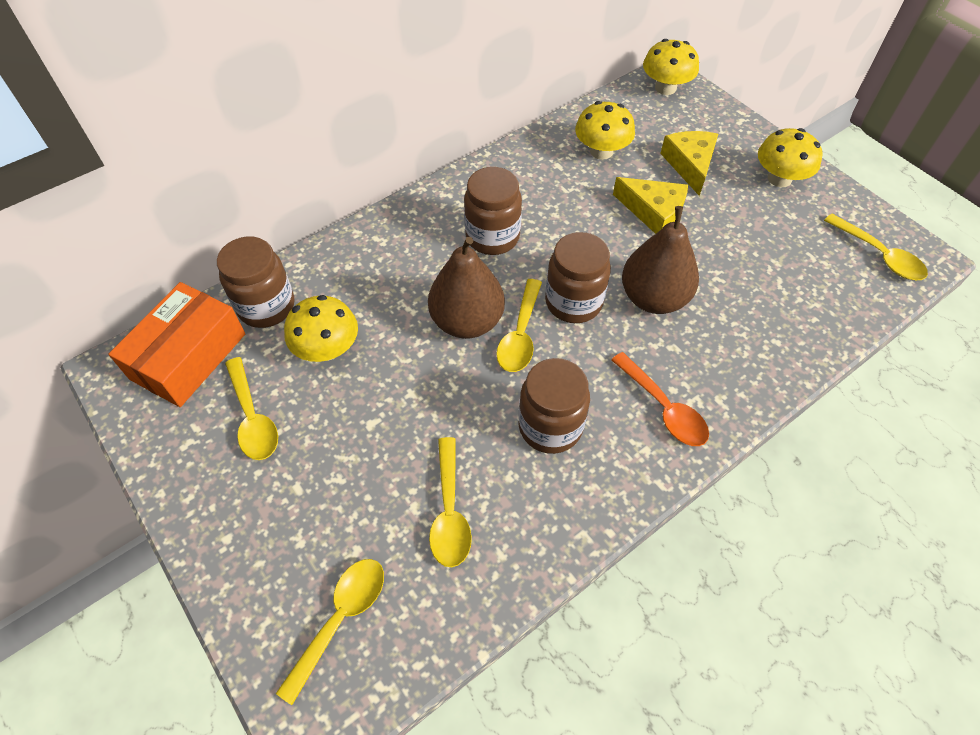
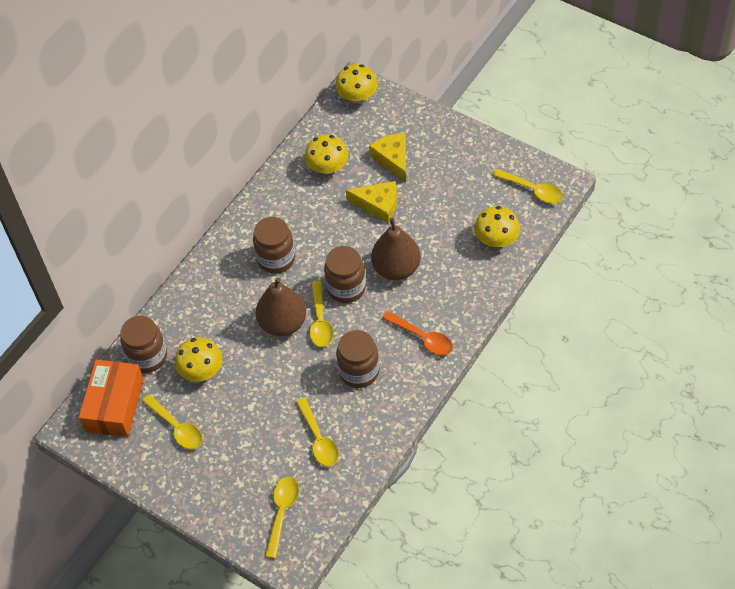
camera: 15 degrees left, 0 degrees up
(779, 179) = (457, 151): yellow mushroom -> yellow mushroom (496, 239)

